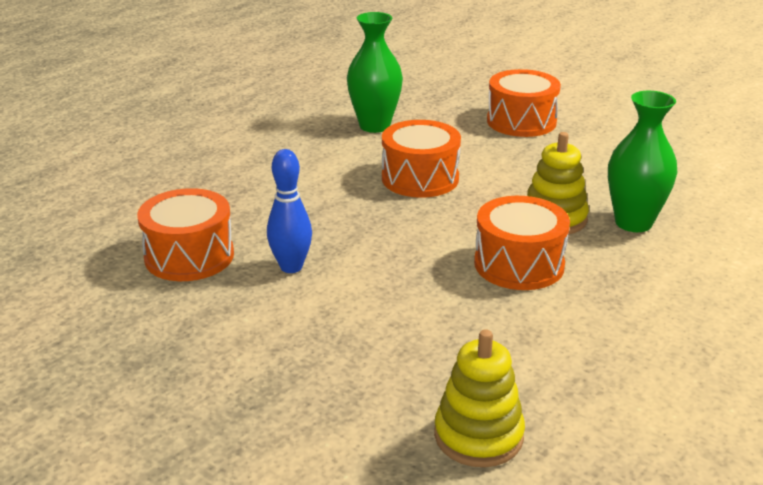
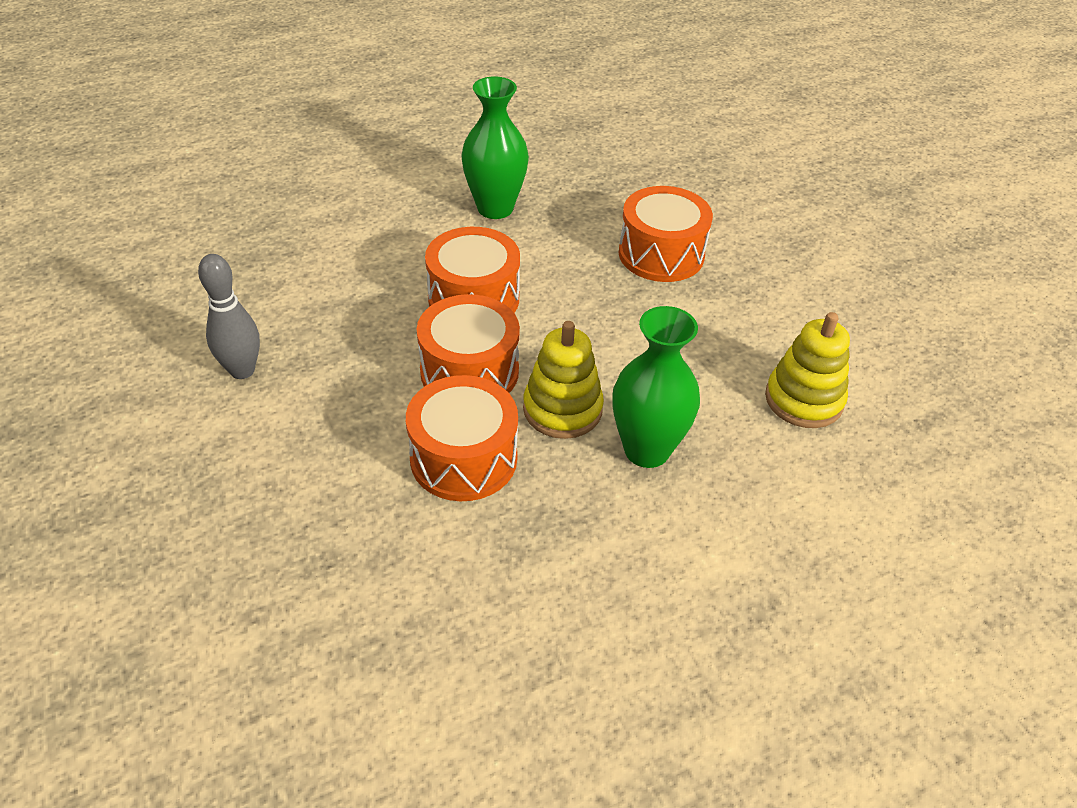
camera: 25 degrees right, 15 degrees up
(189, 256) = (167, 320): orange drum -> orange drum (469, 371)
(291, 267) = (242, 370): blue bowling pin -> grey bowling pin
(478, 436) = (212, 665): yellow stacking toy -> yellow stacking toy (804, 400)

